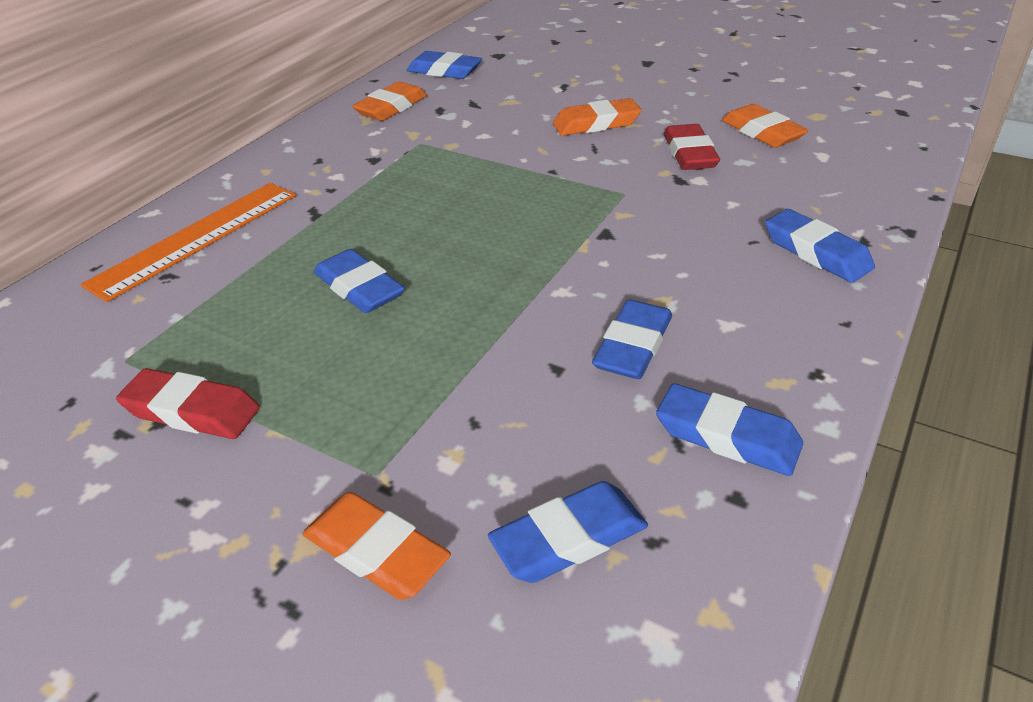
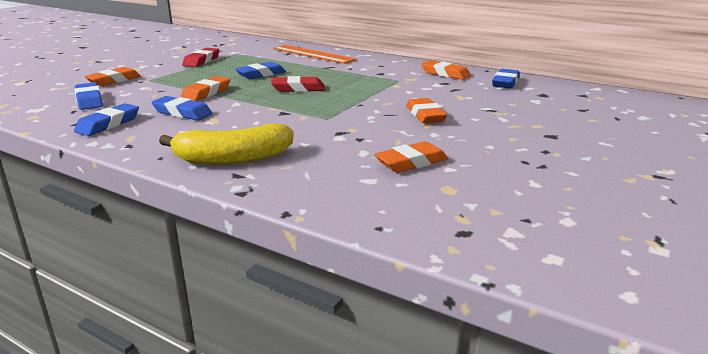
camera: 90 degrees right, 15 degrees down
(499, 341) = (206, 93): none -> orange eraser
(689, 154) = (376, 137): red eraser -> red eraser (298, 89)
(816, 252) = (233, 159): blue eraser -> yellow banana

